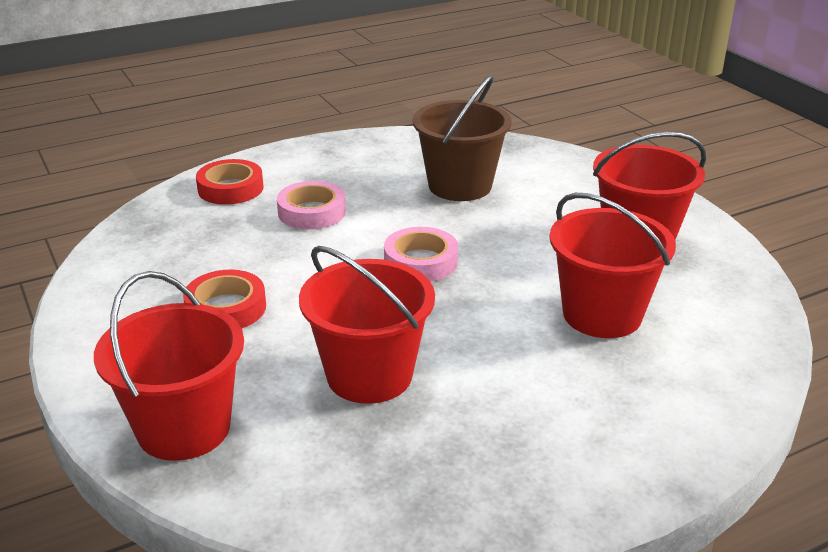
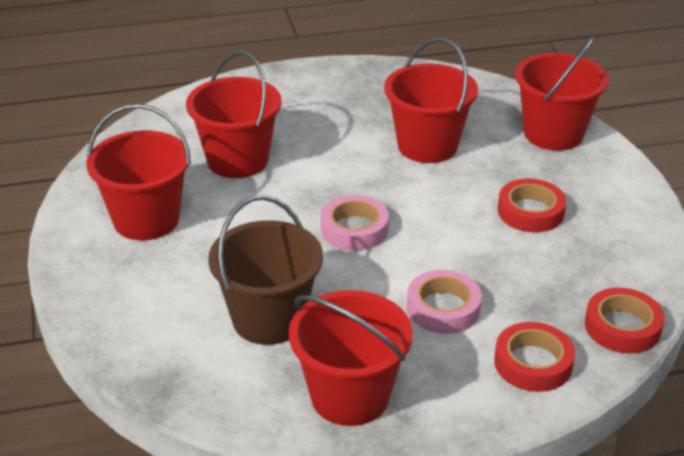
camera: 165 degrees left, 5 degrees up
(146, 220) = (622, 327): none -> red tape
(371, 155) = (350, 396): none -> red bucket

